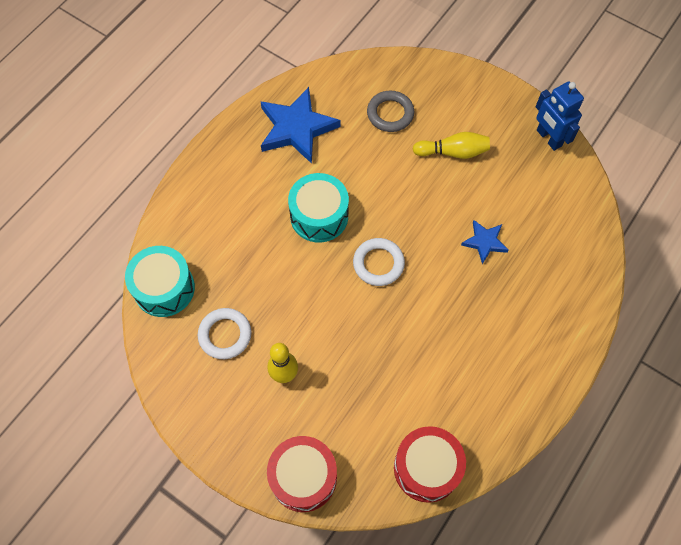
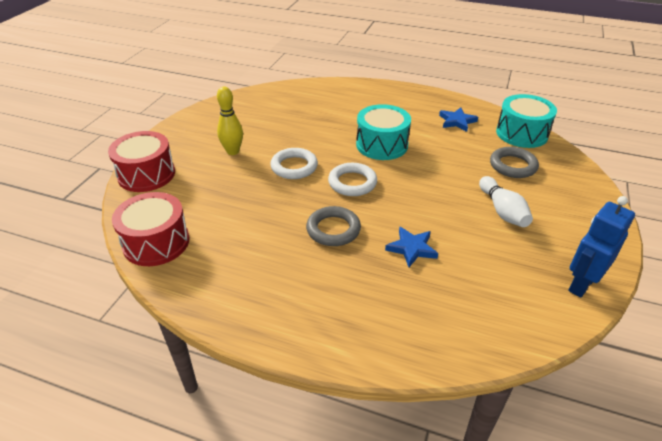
camera: 75 degrees right, 25 degrees down
(164, 288) = (287, 92): turquoise drum -> turquoise drum (521, 133)
(225, 335) = (259, 121): white ring -> white ring (294, 167)
(297, 128) = (457, 121): blue star -> blue star, size x0.53
(445, 299) = (333, 229): none -> grey ring
(453, 152) = (502, 211): yellow bowling pin -> white bowling pin

